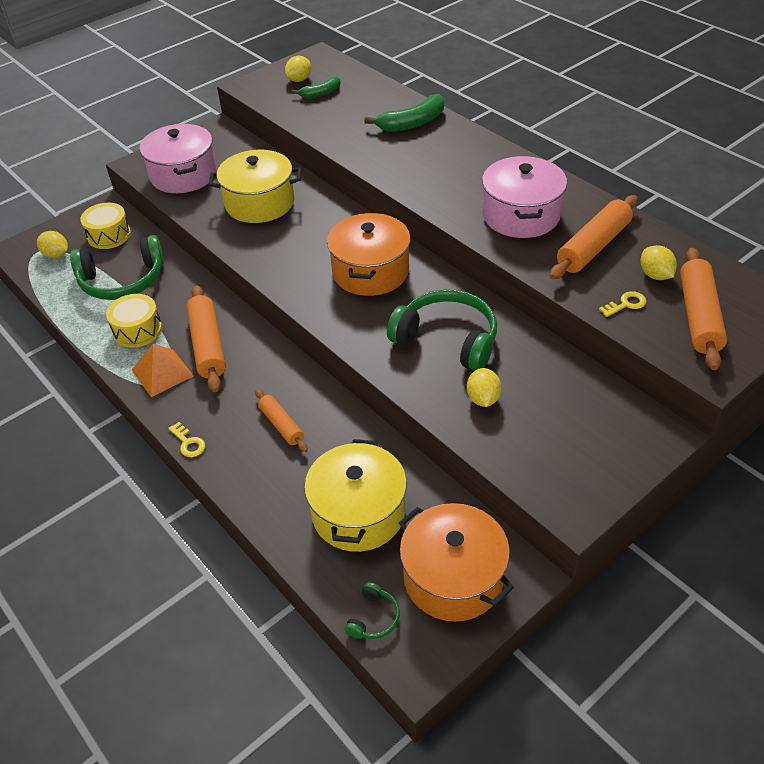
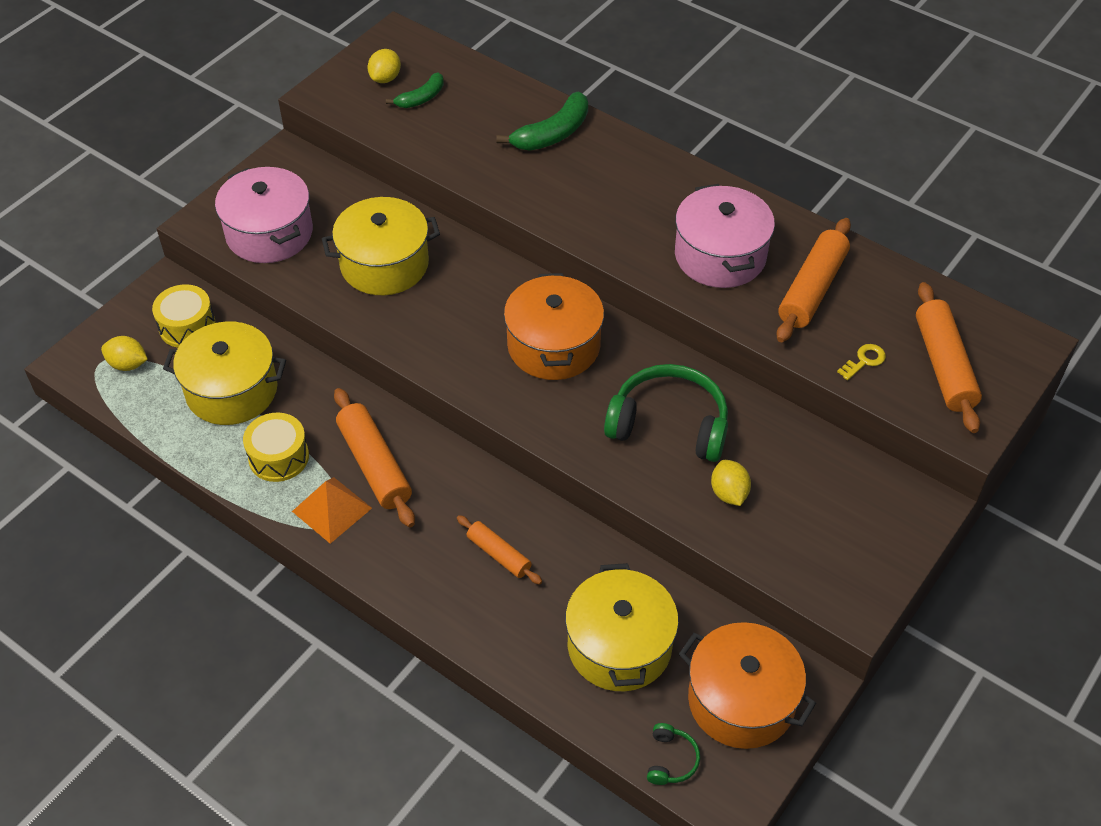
camera: 15 degrees left, 5 degrees up
(122, 280) = (232, 390): green headphones -> yellow pot
(188, 443) = (397, 594): yellow key -> none
(655, 275) = (887, 318): yellow lemon -> none

